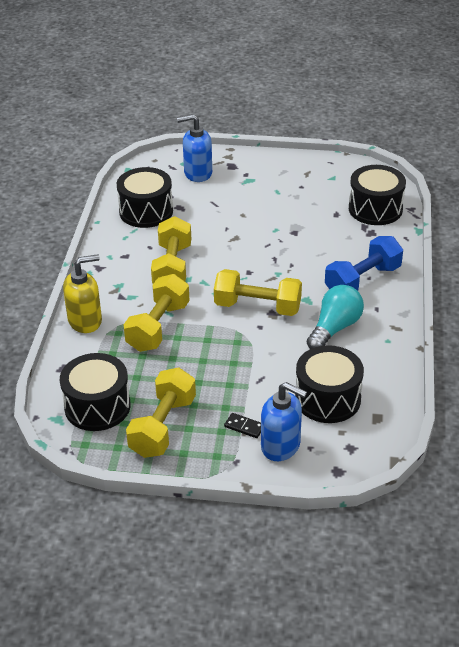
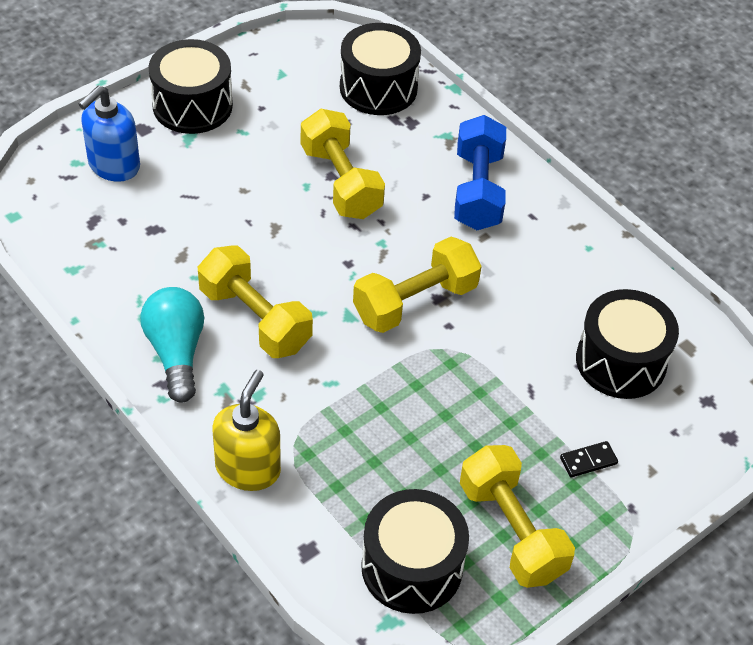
camera: 50 degrees left, 10 degrees up
(146, 211) = (119, 262): black drum -> black drum (192, 105)
(158, 327) = (342, 410): yellow dumbbell -> yellow dumbbell (340, 182)
(281, 446) = (648, 453): blue soap dispenser -> none
(334, 328) = (523, 271): turquoise light bulb -> turquoise light bulb (176, 353)

